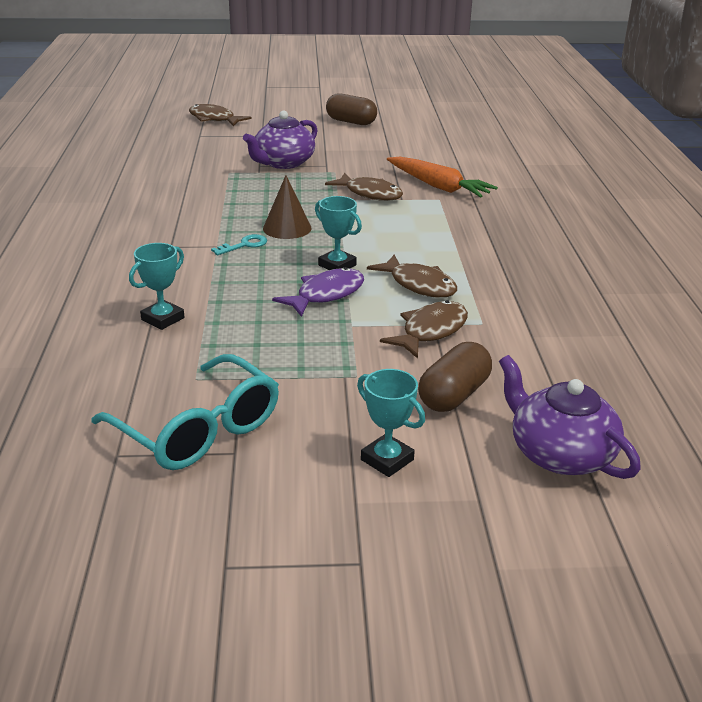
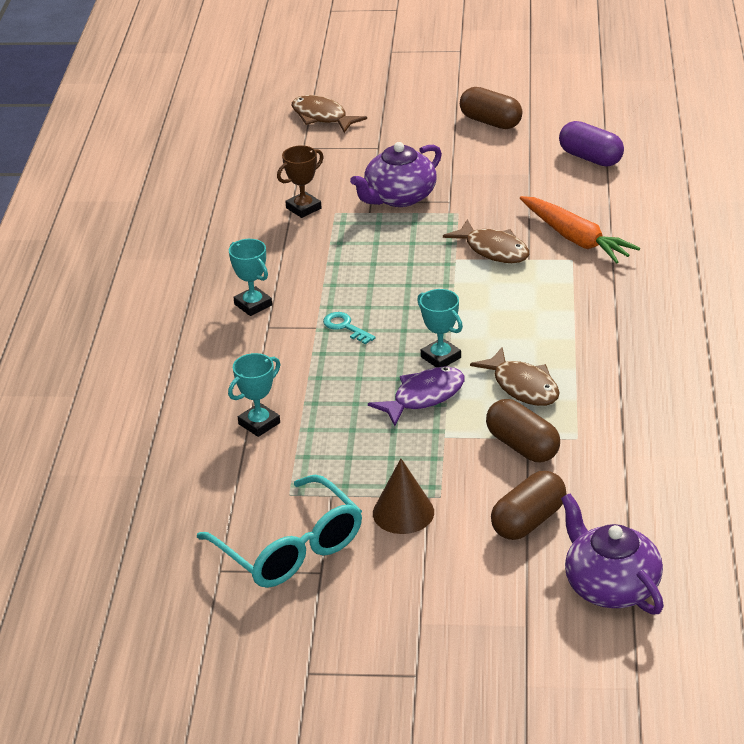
camera: 10 degrees right, 5 degrees up
(201, 170) = (303, 208): none -> brown trophy
(244, 245) = (345, 327): turquoise key -> turquoise key turned 105 degrees counterclockwise
(287, 228) = (393, 302): brown cone -> brown cone (403, 512)
(387, 460) = (453, 585): turquoise trophy -> turquoise trophy (253, 305)
(431, 331) = (522, 446): brown fish -> brown capsule
(436, 141) = (590, 158): none -> purple capsule

